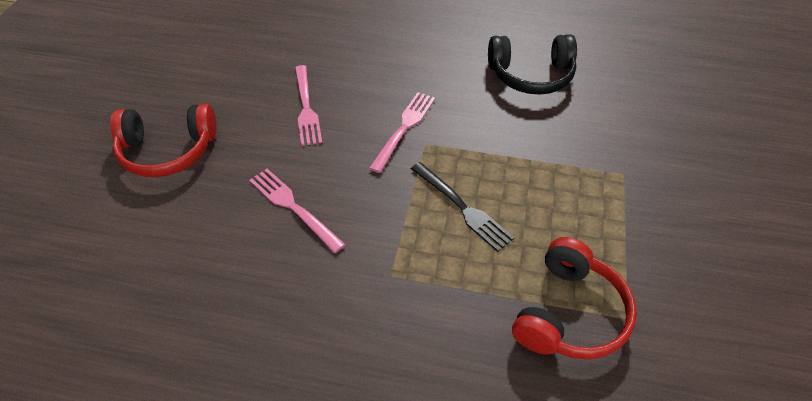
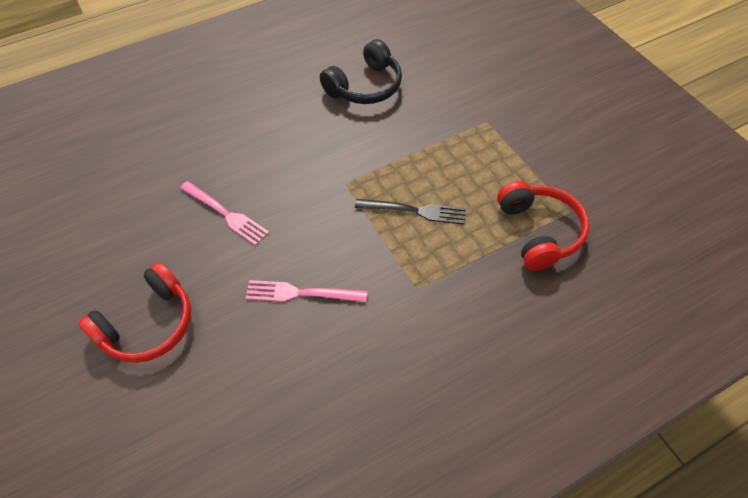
camera: 40 degrees left, 5 degrees up
(404, 128) = (318, 181): pink fork -> none

